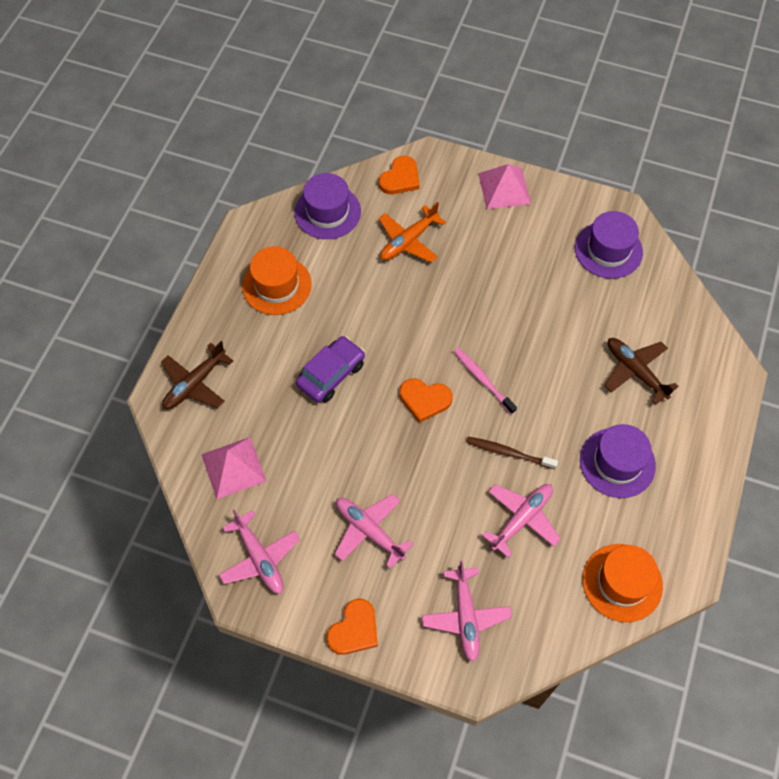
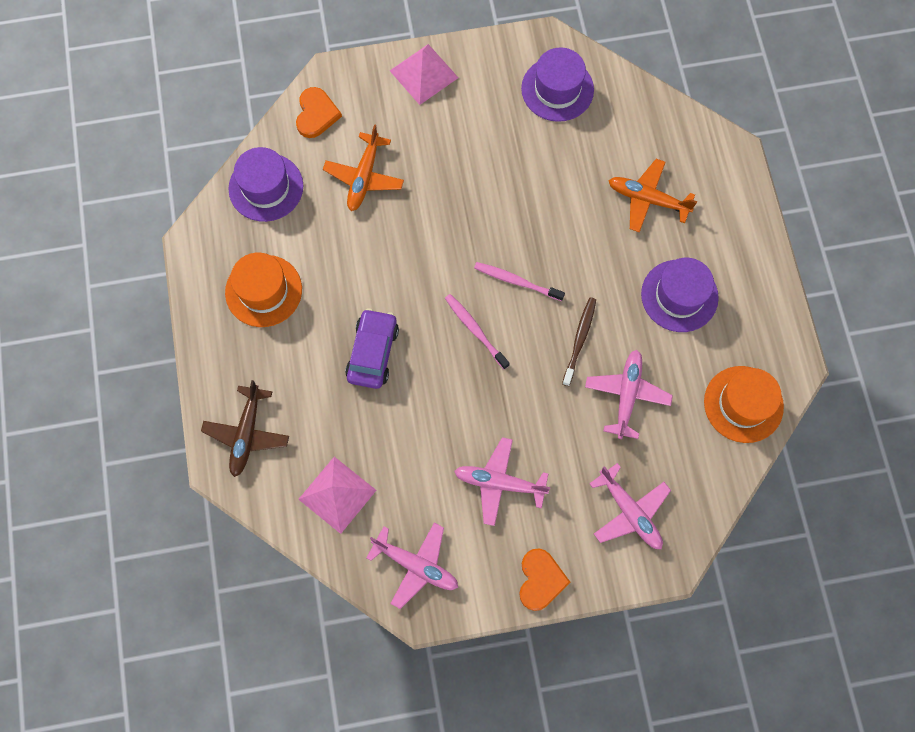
camera: 30 degrees left, 10 degrees up
(424, 399) = (475, 330): orange heart -> pink toothbrush
(508, 453) = (580, 339): brown toothbrush -> brown toothbrush turned 120 degrees clockwise
(635, 371) = (647, 199): brown plane -> orange plane

